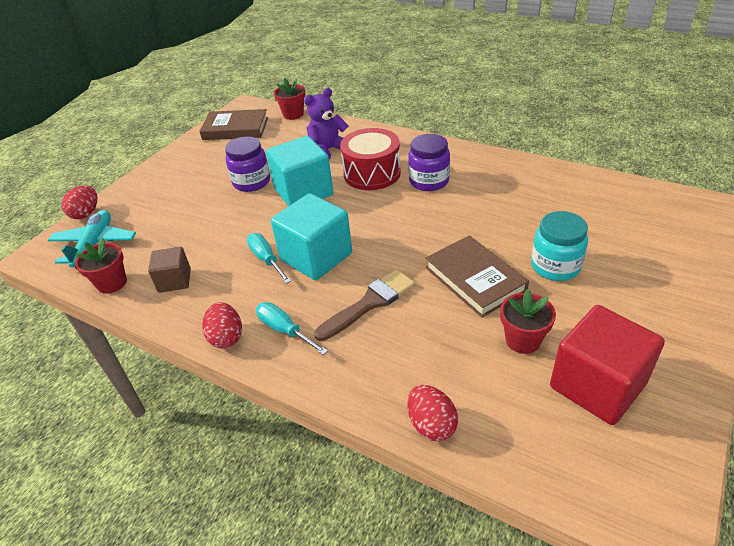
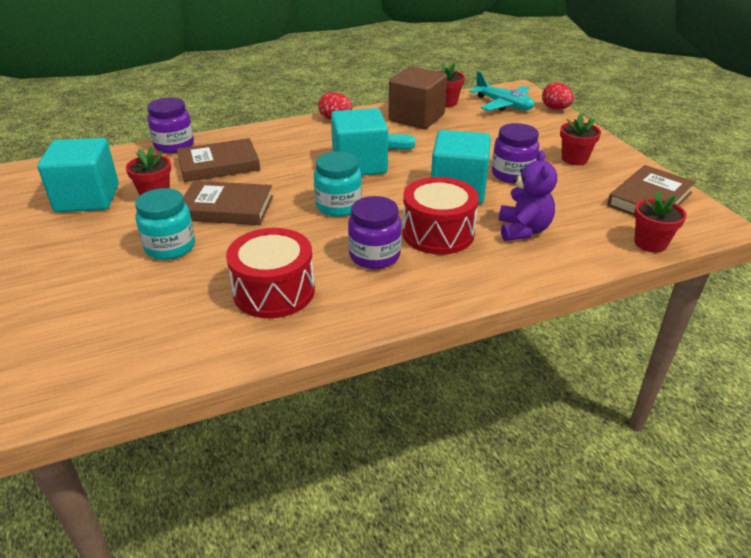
camera: 125 degrees right, 5 degrees down
(174, 280) = (416, 118): brown cube -> brown cube, size x1.78
(197, 169) = (574, 159): none -> red flower pot
(285, 330) = (309, 134): turquoise screwdriver -> none
(369, 303) = (280, 164): brown brush -> none
(394, 228) = (338, 206): none -> turquoise jar
(422, 345) = (219, 165): none -> brown book
(431, 425) = (174, 145): red egg -> purple jar
(515, 193) = (274, 291): none -> red drum
(597, 385) = (87, 198): red cube -> turquoise cube

